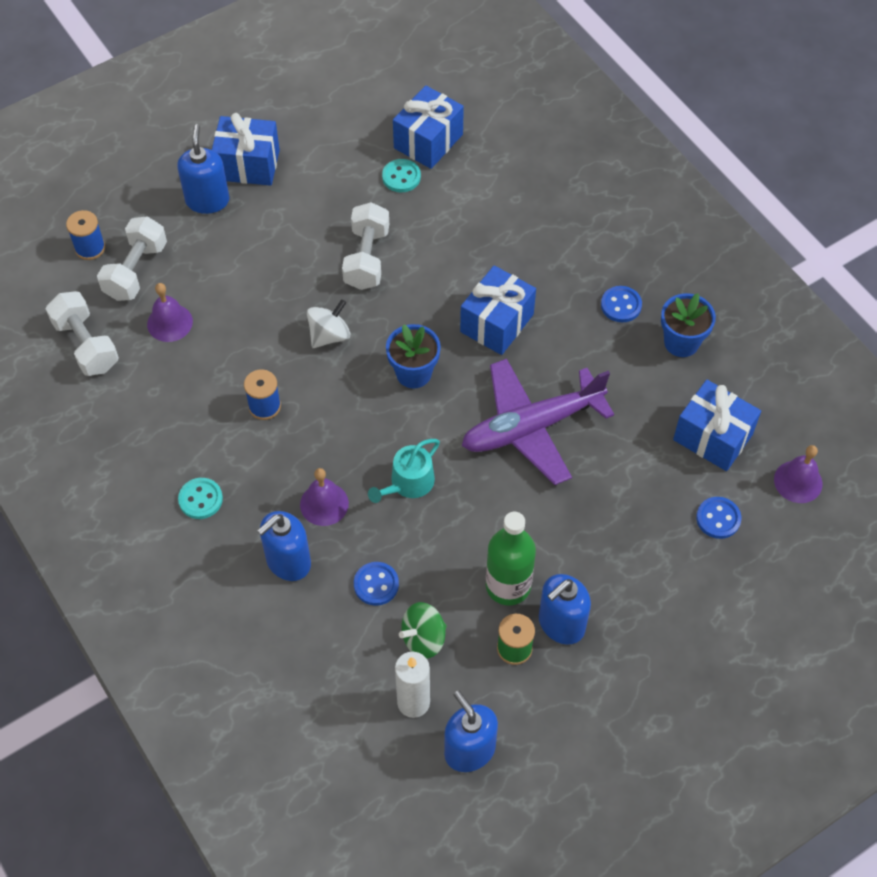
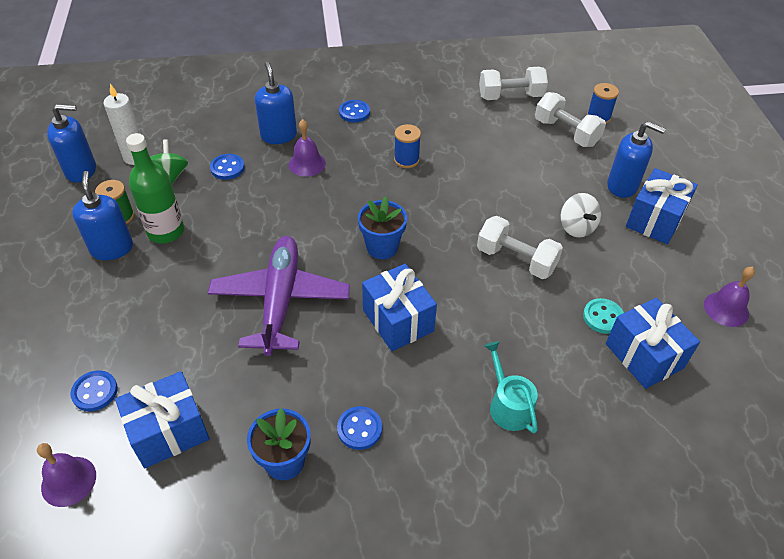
camera: 115 degrees right, 10 degrees down
(170, 322) = (508, 136): purple bell -> purple bell (726, 309)
(200, 499) = (354, 112): turquoise button -> blue button
(329, 335) = (449, 212): white spinning top -> white spinning top (576, 227)
(408, 483) = (289, 210): turquoise watering can -> turquoise watering can (508, 405)

